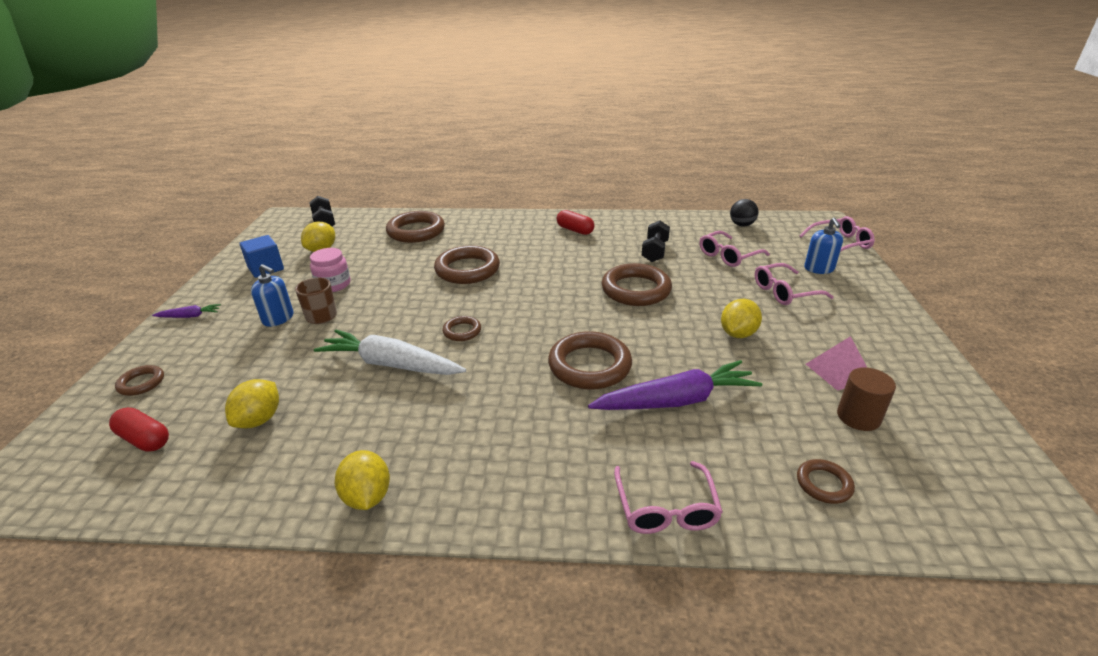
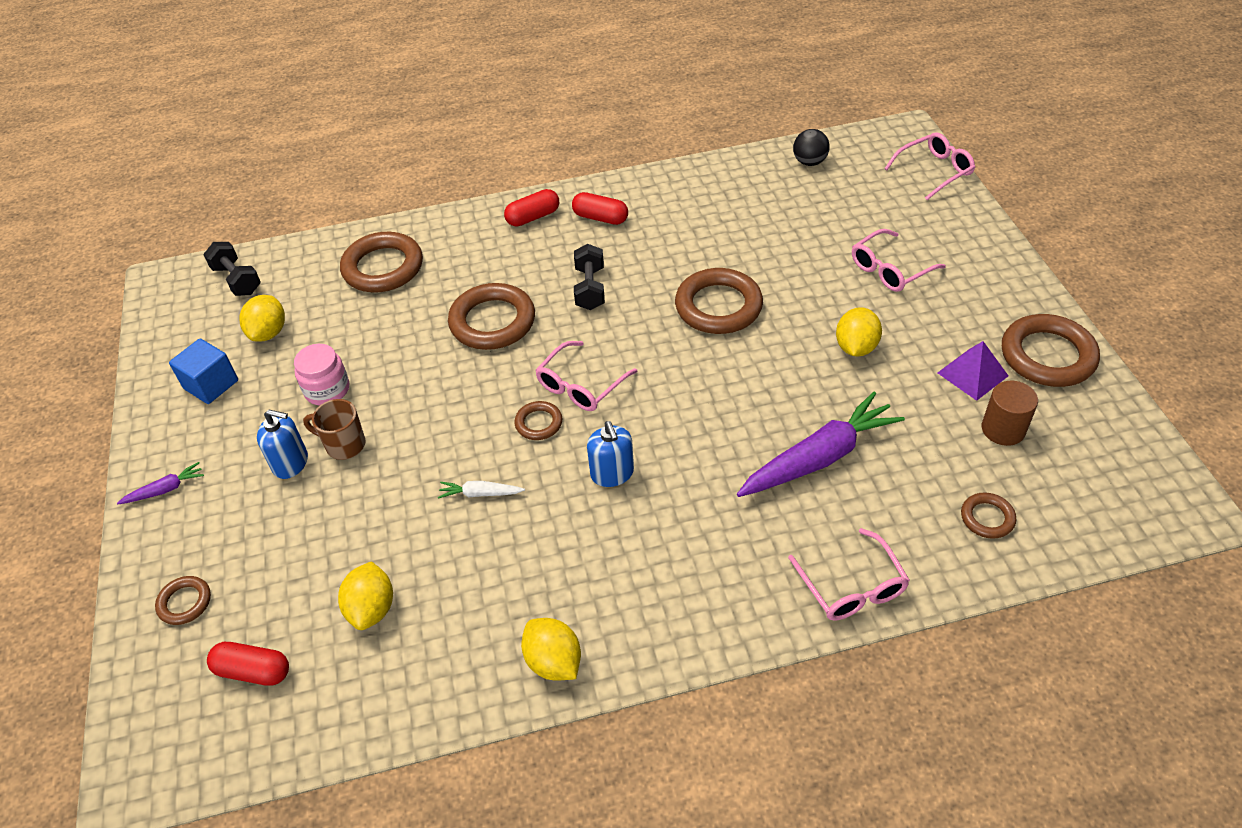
camera: 15 degrees left, 15 degrees up
(391, 364) = (480, 494): white carrot -> white carrot, size x0.44
(529, 223) = (533, 217): none -> red capsule
(589, 365) = (710, 435): brown ring -> brown ring (1047, 356)
(655, 251) = (718, 235): black dumbbell -> black dumbbell (590, 289)
(728, 256) = (809, 222): pink glasses -> pink glasses (581, 385)
(819, 269) = (919, 221): blue soap dispenser -> blue soap dispenser (612, 473)
(838, 371) = (972, 374): pink pyramid -> purple pyramid

